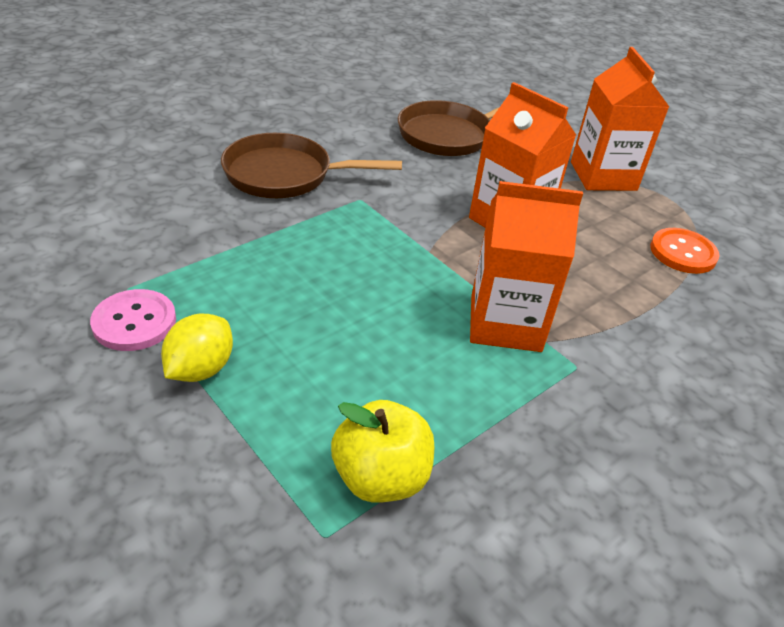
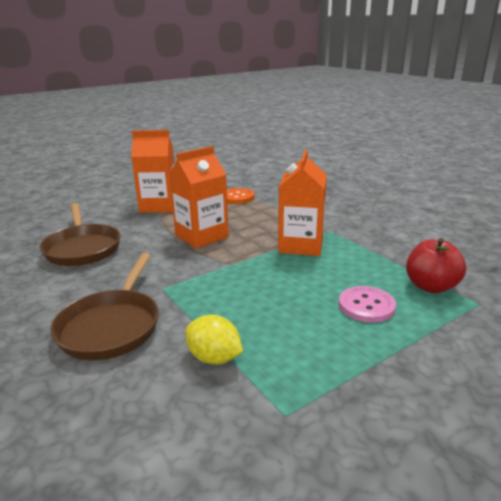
camera: 80 degrees left, 15 degrees down
(134, 322) = (331, 401): pink button -> pink button (366, 306)
(200, 369) = (374, 357): yellow lemon -> yellow lemon (214, 358)
(381, 477) = (431, 286): yellow apple -> red apple

